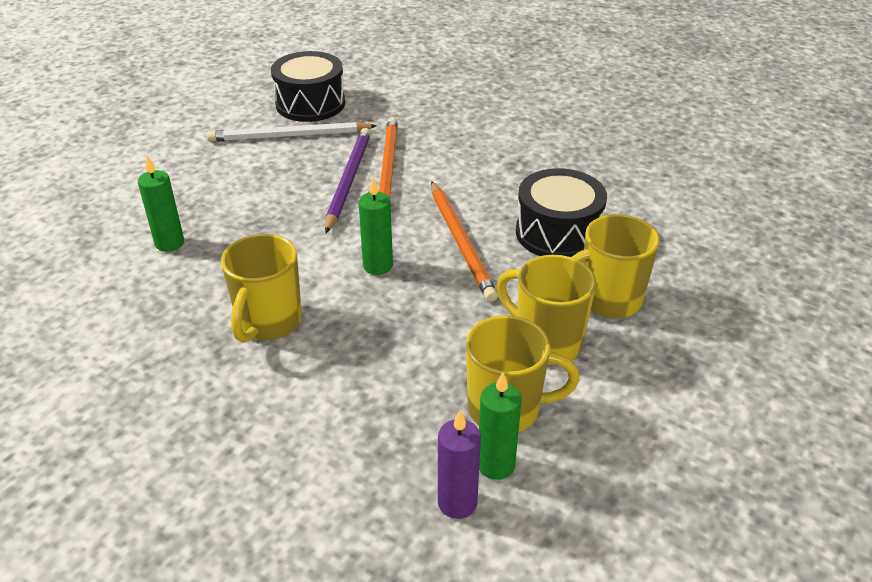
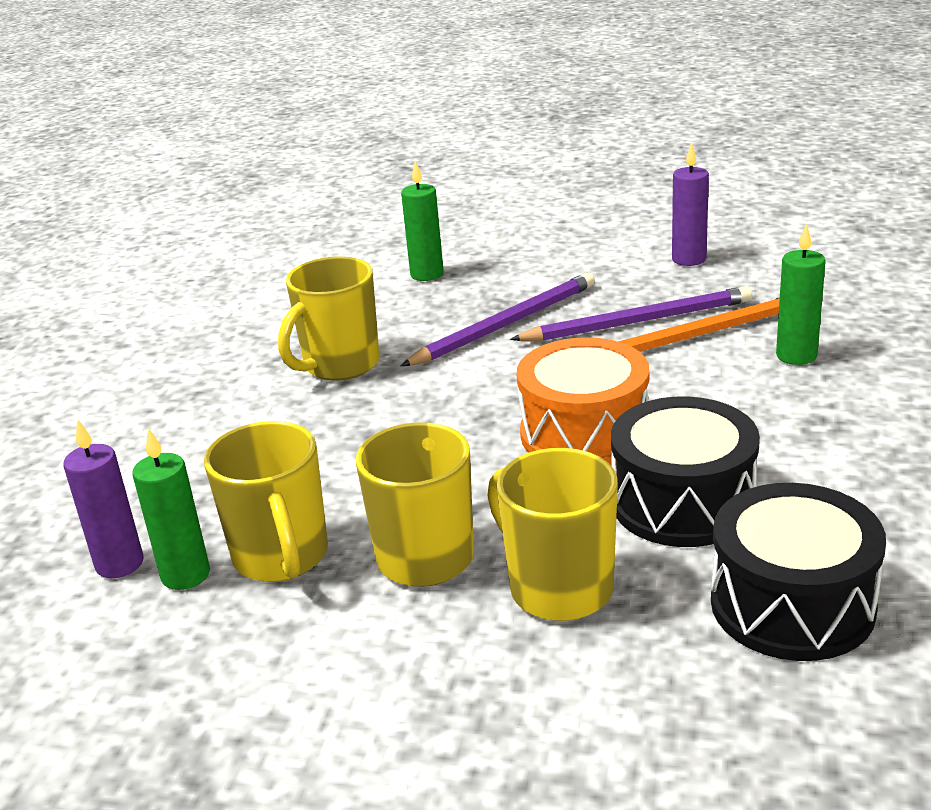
camera: 70 degrees right, 10 degrees down
(268, 323) = (339, 365): yellow mug -> yellow mug turned 45 degrees counterclockwise
(289, 136) = (689, 259): white pencil -> purple candle
(293, 231) = (506, 324): none -> purple pencil
(310, 104) = (776, 246): black drum -> black drum (792, 604)
(378, 266) = (486, 393): green candle -> green candle (796, 356)
(461, 242) = (584, 433): orange pencil -> orange drum

